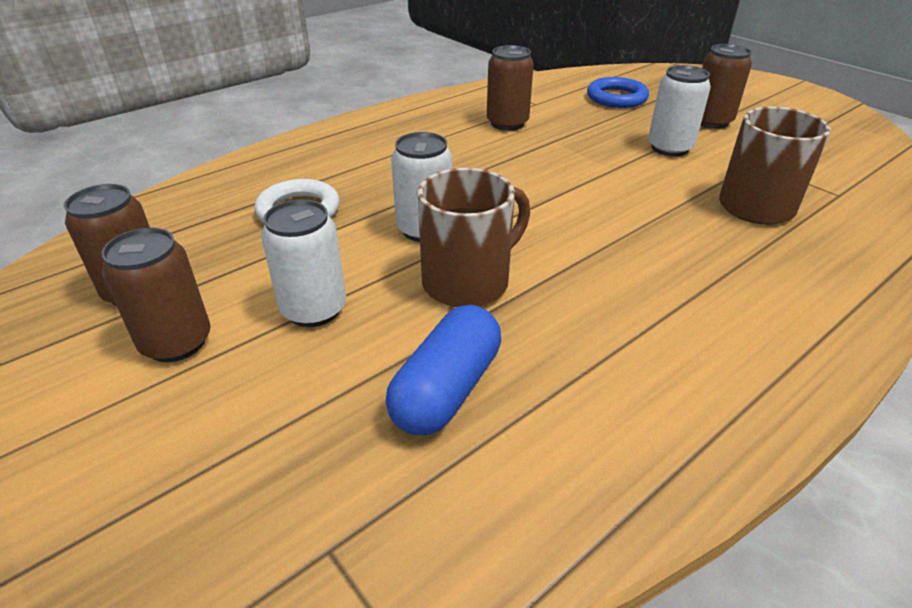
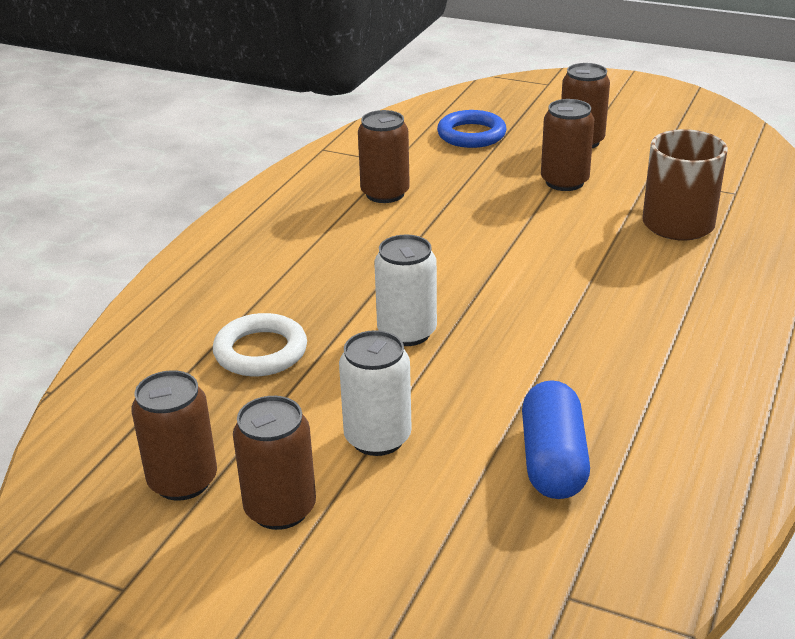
camera: 25 degrees left, 5 degrees down
(468, 282) = (492, 368): brown mug -> none
(669, 148) = (564, 182): white can -> brown can

